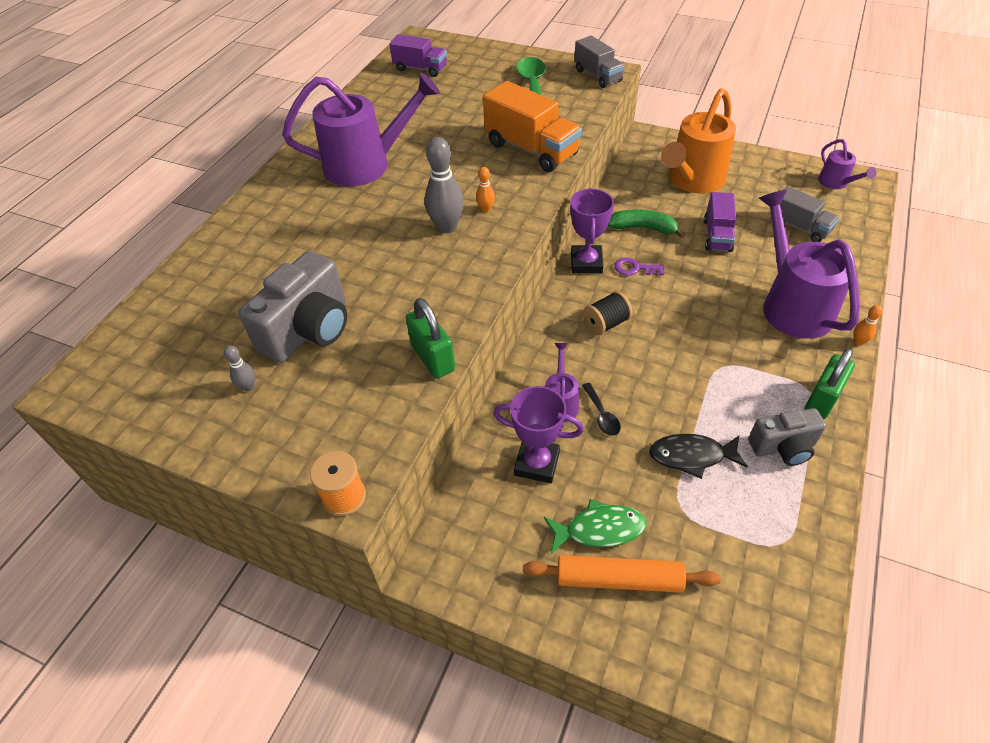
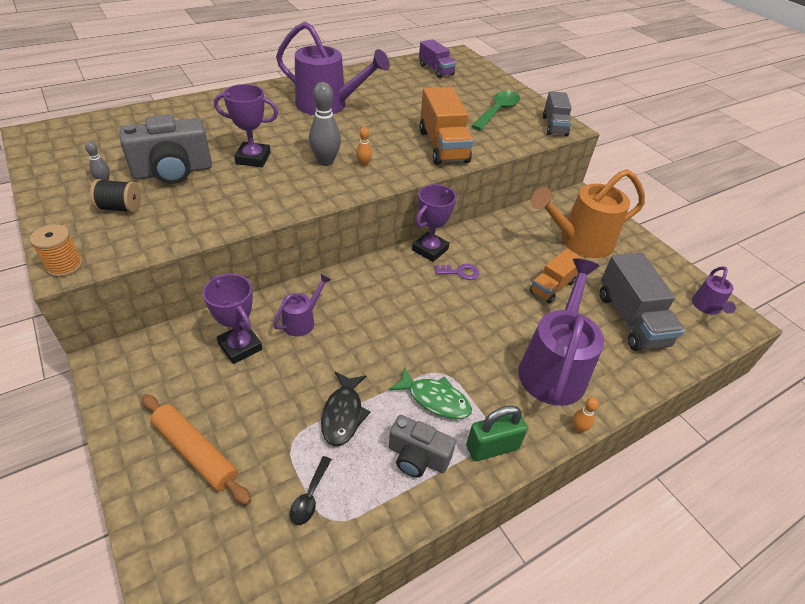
camera: 30 degrees right, 5 degrees down
(371, 266) = (253, 158): none -> purple trophy
(433, 358) = (214, 226): green padlock -> none
(599, 529) = (224, 413): green fish -> green fish (435, 399)
(601, 415) = (318, 346): black spoon -> black spoon (310, 496)
(606, 323) = (394, 294): black spool -> black spool (120, 208)
(635, 268) = (460, 272): purple key -> purple key turned 135 degrees clockwise
(643, 228) = (500, 251): green banana -> none
(691, 456) = (343, 414): black fish -> black fish turned 120 degrees counterclockwise
(717, 235) = (552, 287): purple truck -> orange truck
(799, 227) = (631, 319): grey truck -> grey truck, size x1.59

